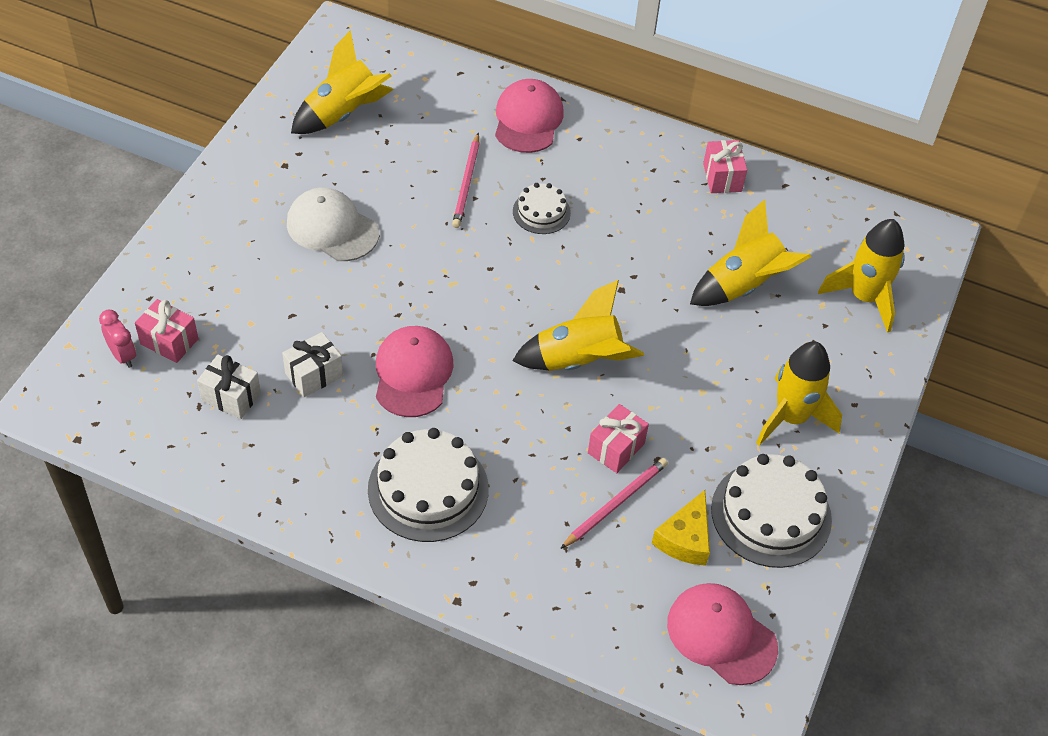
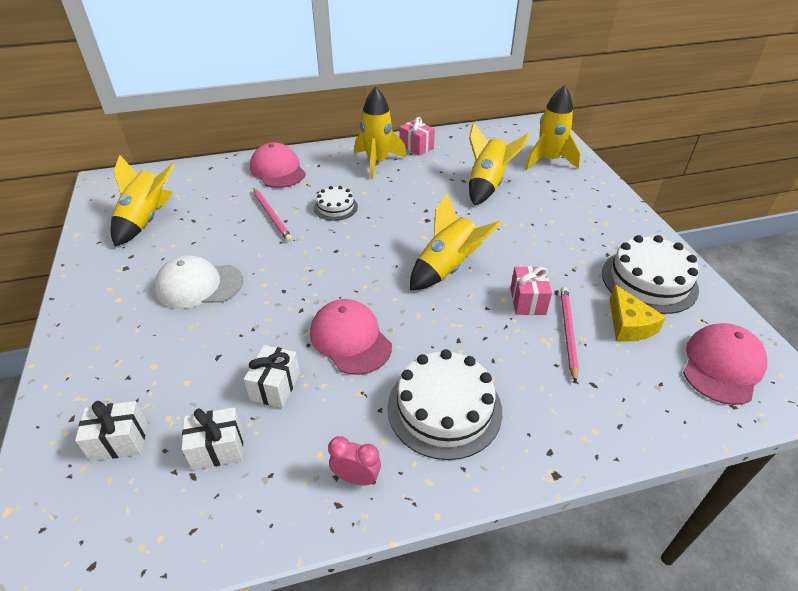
camera: 35 degrees left, 10 degrees down
(123, 355) = (78, 482): pink clock -> pink clock (356, 478)
(169, 341) = (119, 441): pink gift -> white gift
(721, 635) = (722, 366): pink cap -> pink cap turned 120 degrees clockwise
(791, 418) = (591, 229): yellow rocket -> yellow rocket (377, 162)

